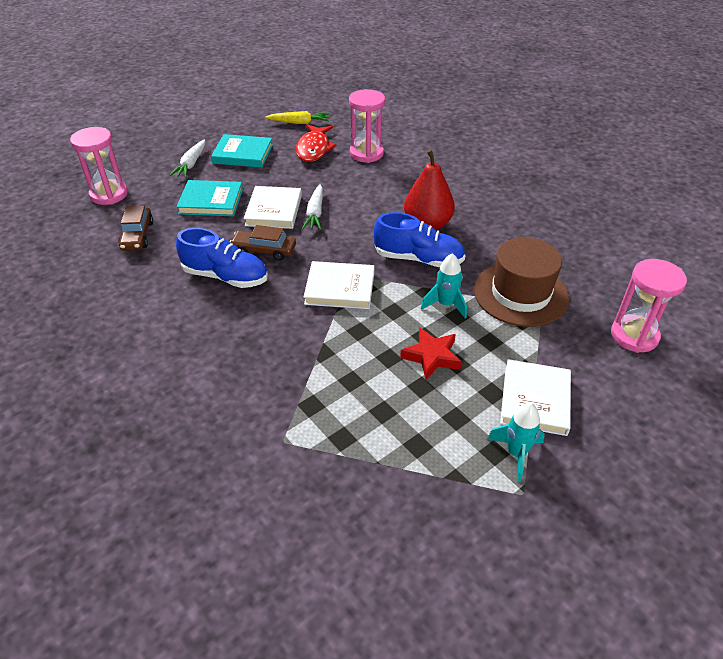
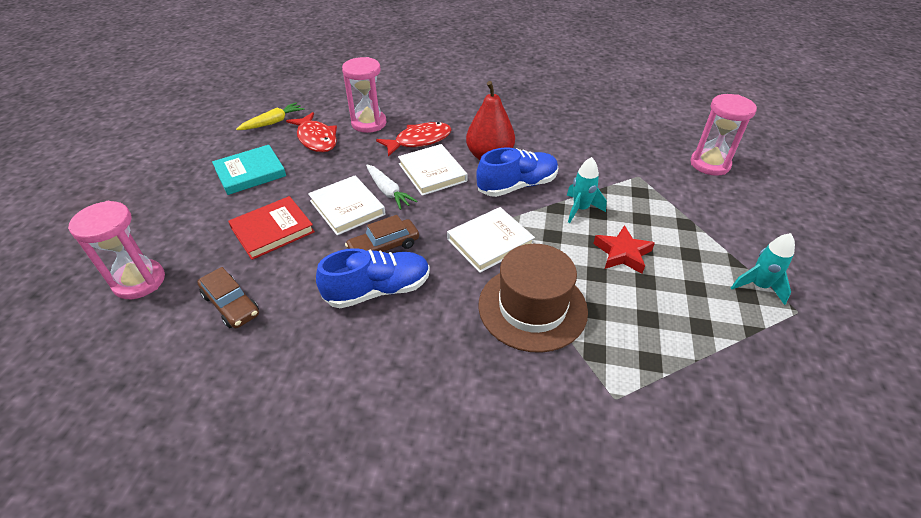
camera: 40 degrees left, 0 degrees up
(191, 164) = (204, 206): white carrot -> none
(211, 201) = (272, 230): turquoise book -> red book
(387, 185) = (419, 141): none -> red fish
(520, 294) = (615, 174): brown hat -> brown hat (532, 307)
(535, 400) = (719, 242): white book -> white book (432, 172)

